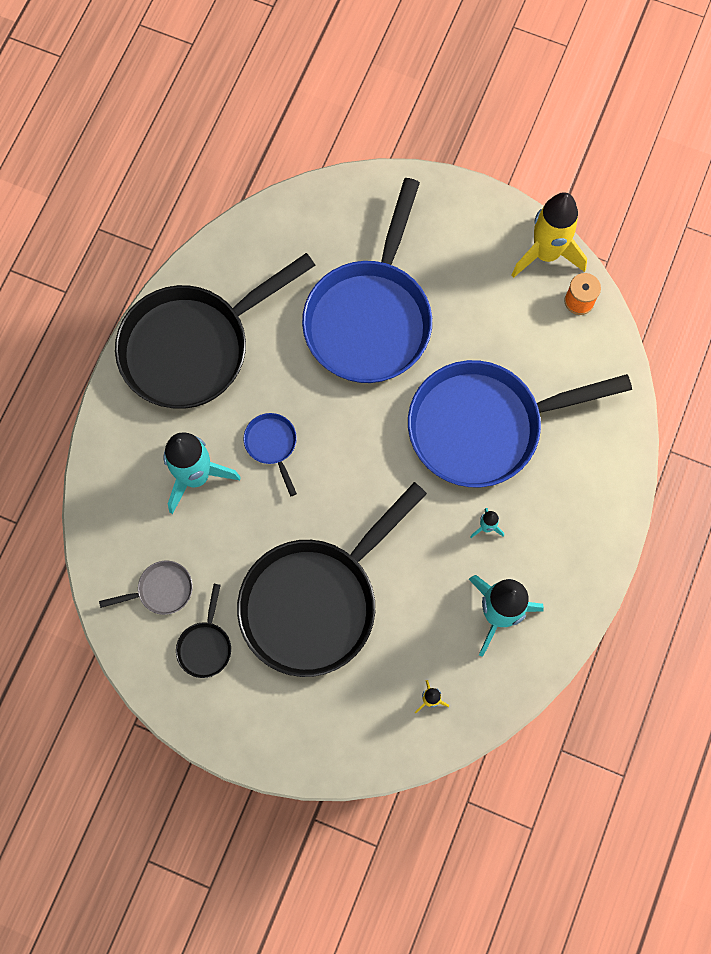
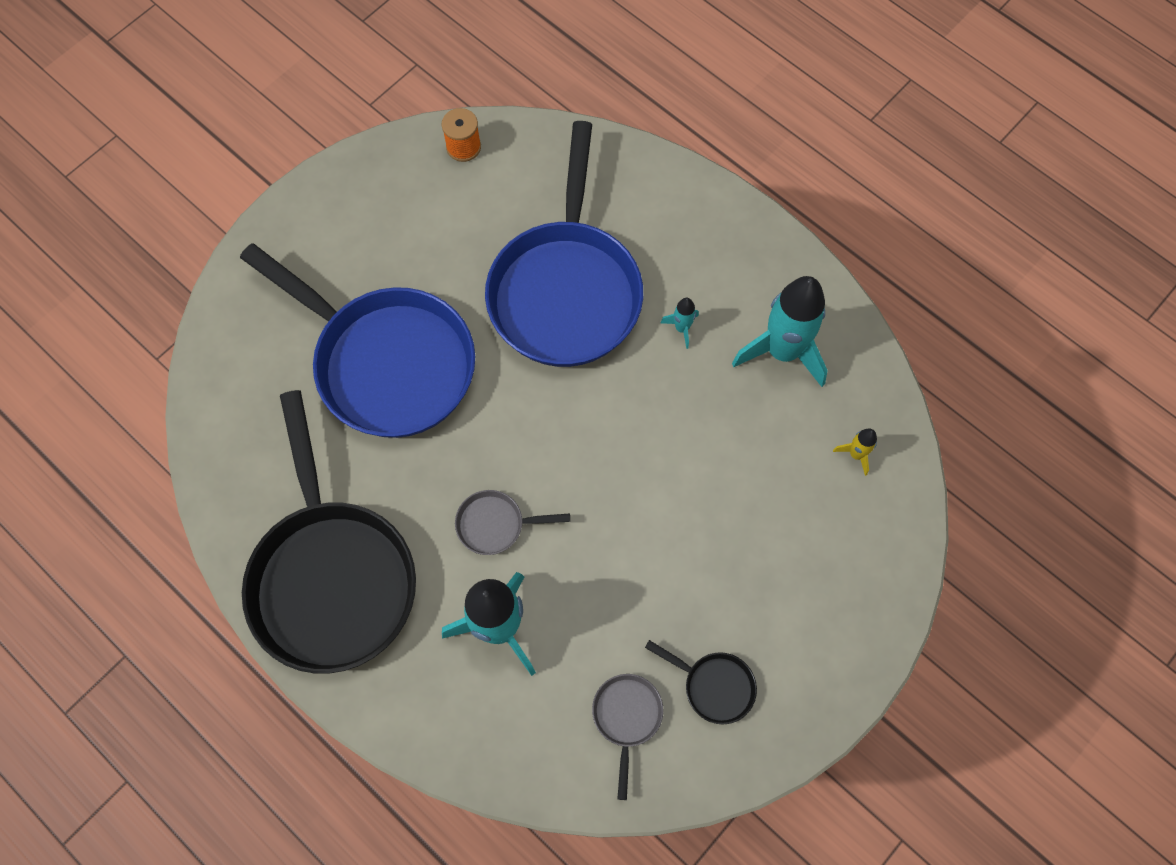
camera: 70 degrees left, 5 degrees down
(272, 445) = (495, 524): blue pan -> grey pan
(315, 601) = (703, 539): black pan -> none
(546, 253) = (394, 158): yellow rocket -> none

